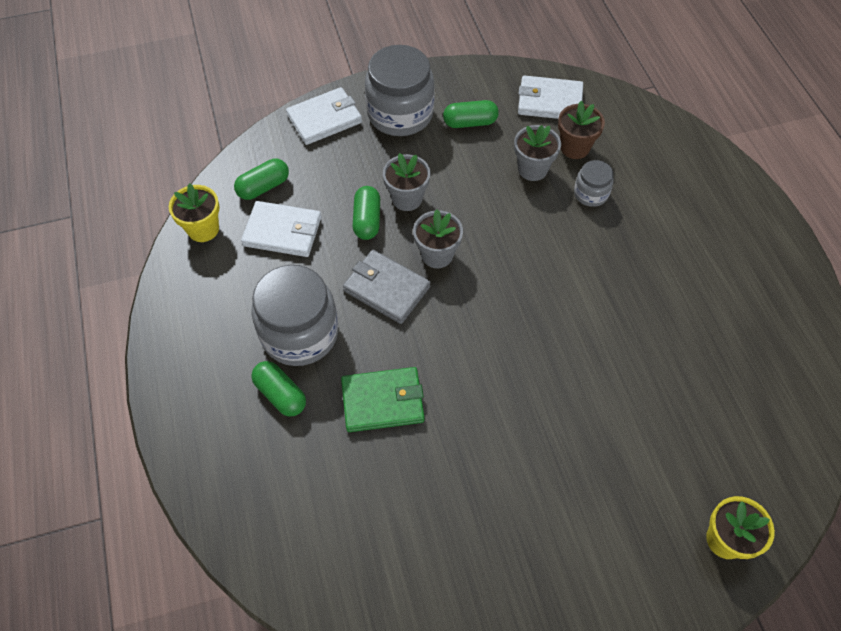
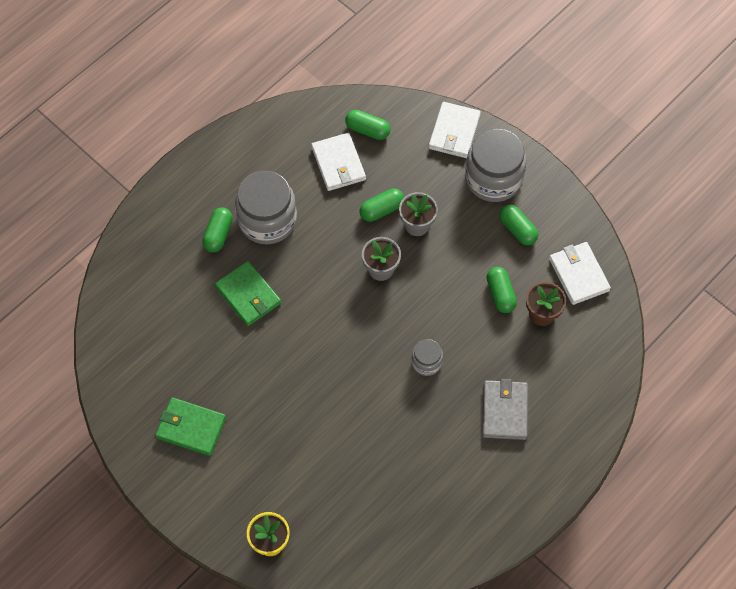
camera: 60 degrees right, 5 degrees up
(203, 229) = (310, 116): yellow flower pot -> none
(324, 119) = (454, 132): white wallet -> white wallet turned 75 degrees clockwise
(386, 288) = (333, 252): grey wallet -> grey wallet (504, 411)
(523, 558) = (191, 427): none -> green wallet
(532, 169) = (500, 294): grey flower pot -> green capsule
(591, 194) = (503, 345): grey jar -> grey jar (426, 362)

